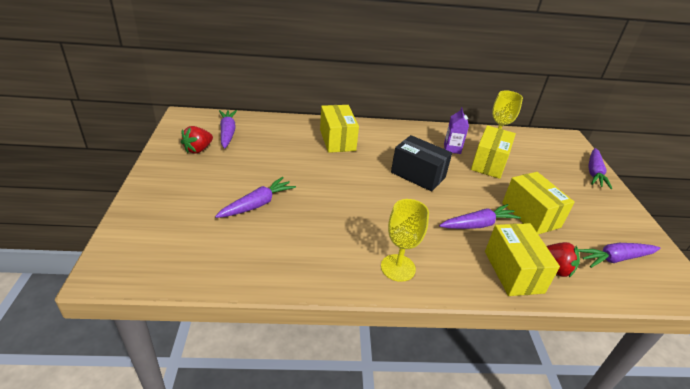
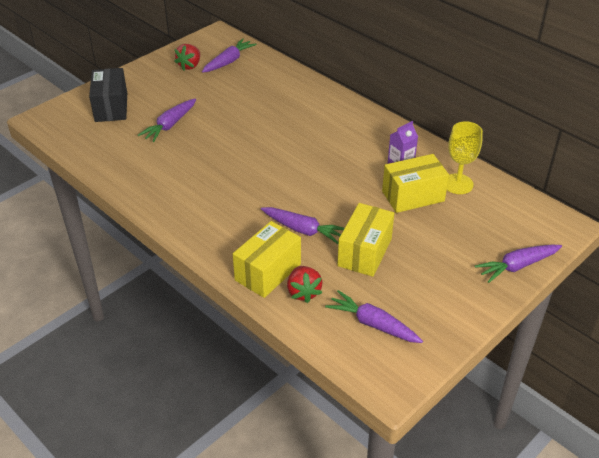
camera: 50 degrees right, 5 degrees up
(198, 149) = (190, 66): red strawberry -> red strawberry turned 60 degrees counterclockwise
(257, 204) = (170, 125): purple carrot -> purple carrot turned 120 degrees clockwise
(337, 140) = (305, 107): yellow box -> none
(398, 268) = (193, 216): yellow goblet -> none
(418, 175) = (324, 169): black box -> black box (111, 107)

